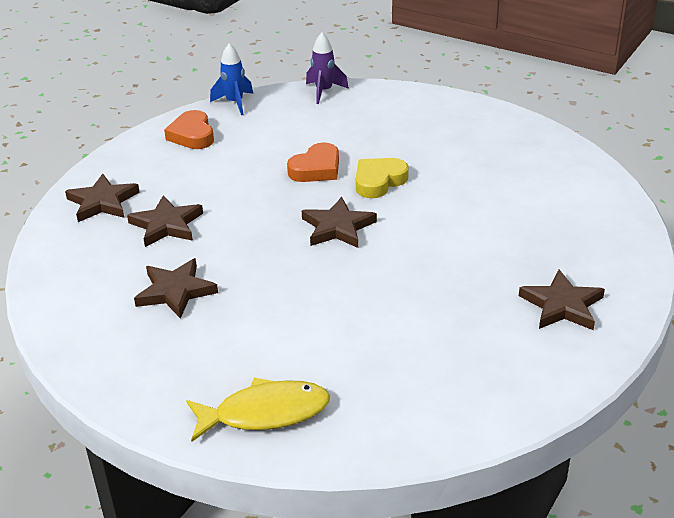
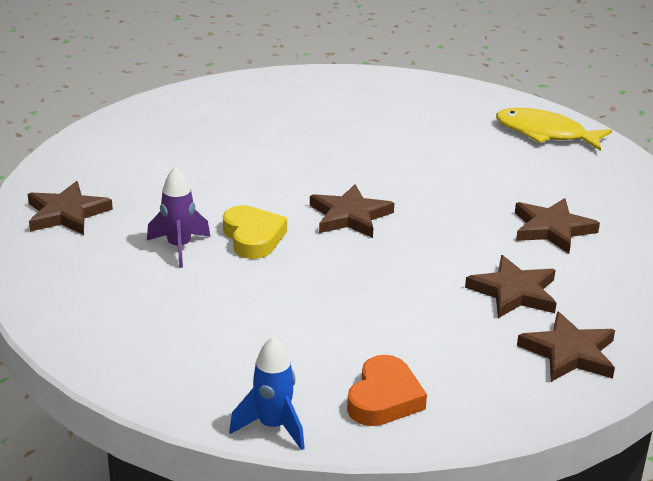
camera: 145 degrees left, 5 degrees down
(316, 169) = (294, 279): orange heart -> none
(324, 91) = (138, 381): purple rocket -> purple rocket (179, 247)
(379, 181) = (253, 237): yellow heart -> yellow heart turned 105 degrees counterclockwise
(562, 305) = (266, 102): brown star -> brown star (67, 213)

